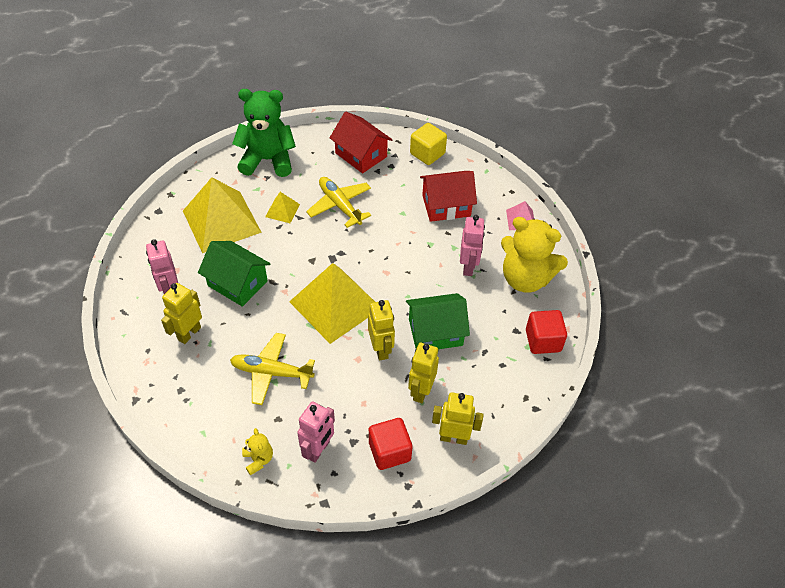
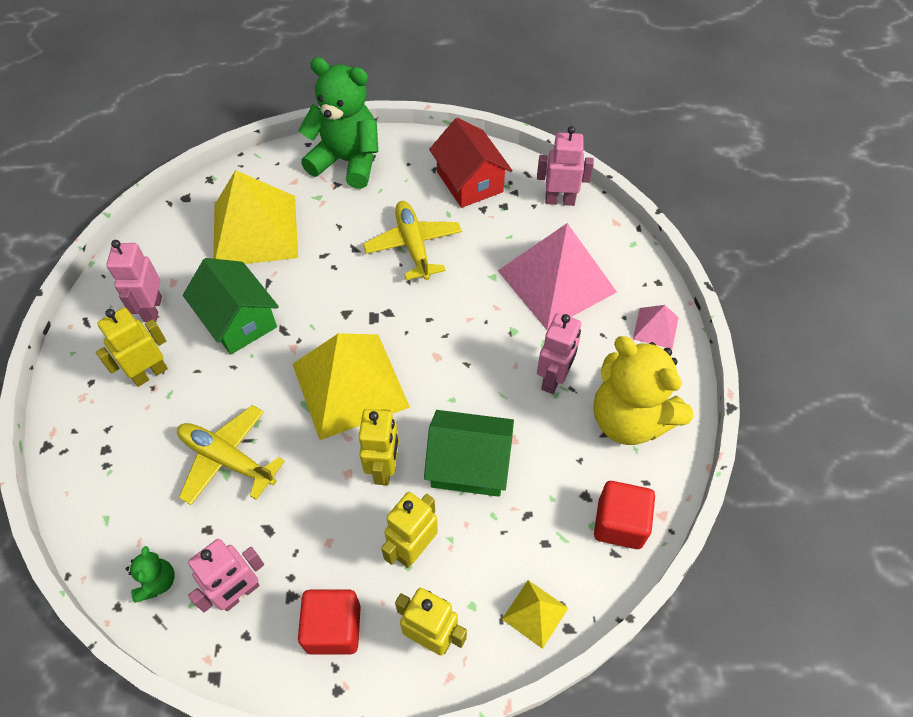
camera: 20 degrees right, 5 degrees up
(258, 459) = (157, 582): yellow teddy bear -> green teddy bear
(282, 210) = (337, 234): yellow pyramid -> yellow pyramid (535, 613)
(427, 154) = (559, 200): yellow cube -> pink robot
(446, 206) = (557, 281): red house -> pink pyramid

